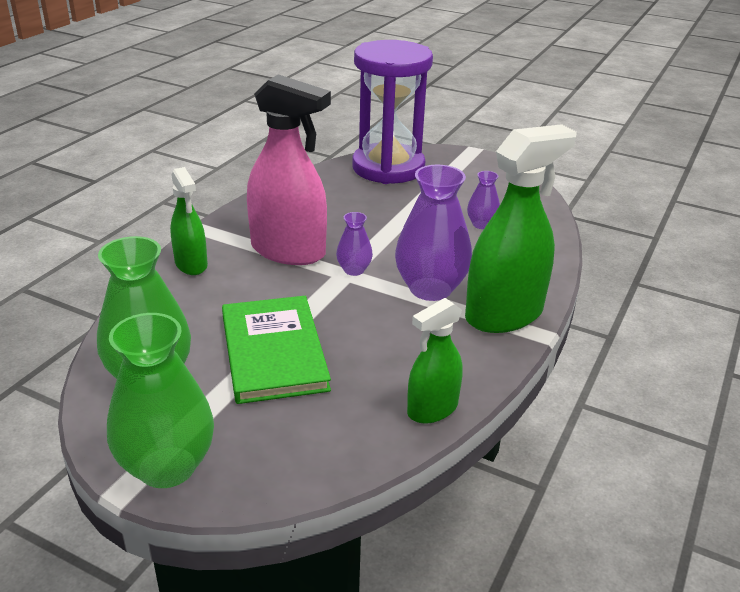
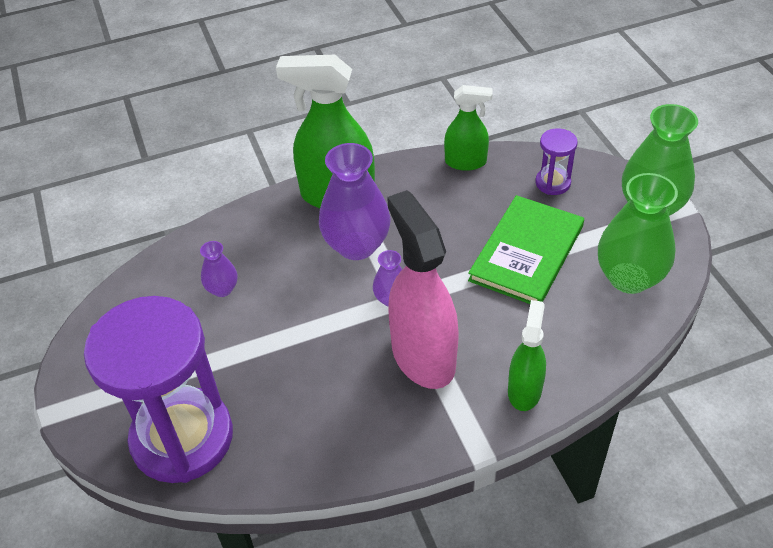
camera: 135 degrees left, 15 degrees up
(310, 436) = (552, 183): none -> purple hourglass

